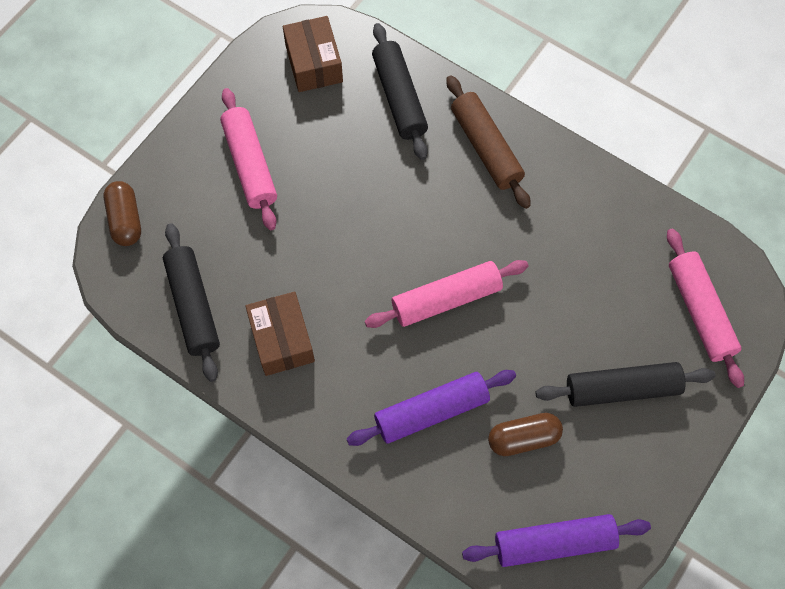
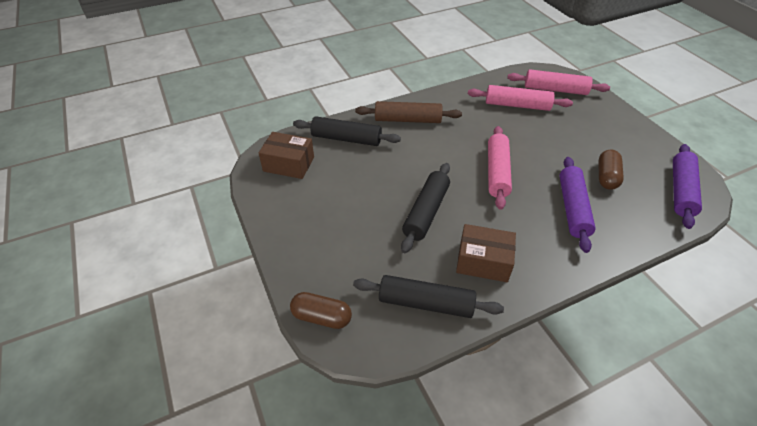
camera: 60 degrees left, 20 degrees down
(250, 164) = (335, 223): pink rolling pin -> pink rolling pin (517, 105)
(622, 388) = (589, 130): black rolling pin -> black rolling pin (426, 212)

